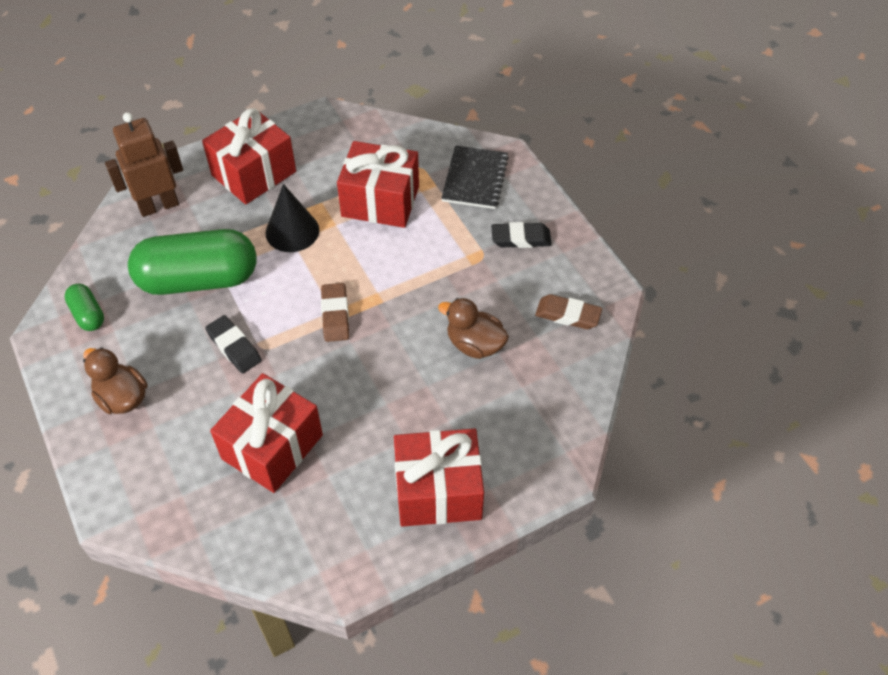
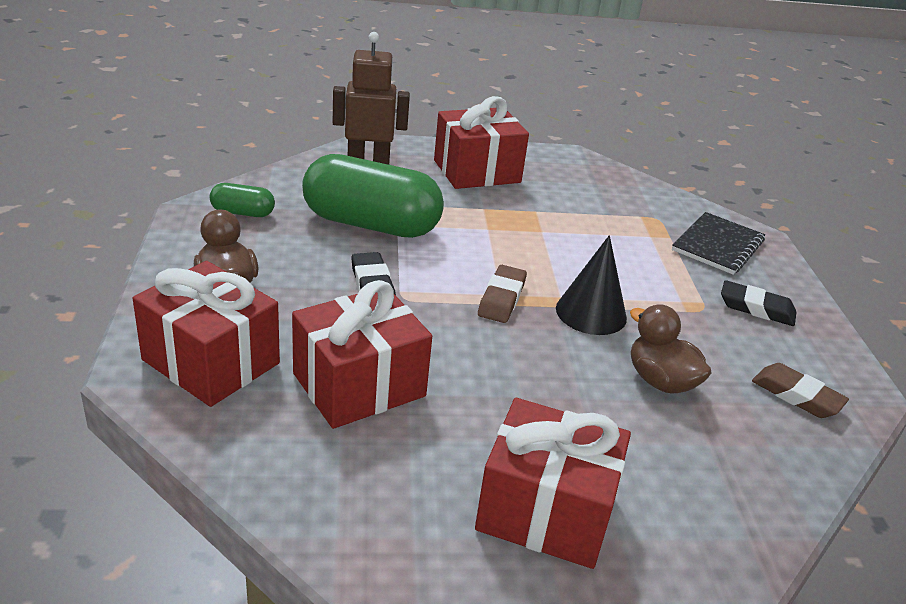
camera: 20 degrees right, 20 degrees down
(88, 314) = (242, 213): green capsule -> green capsule turned 75 degrees counterclockwise
(292, 231) = (492, 221): black cone -> black cone (591, 313)
(380, 201) = (600, 229): red gift -> red gift (211, 361)

